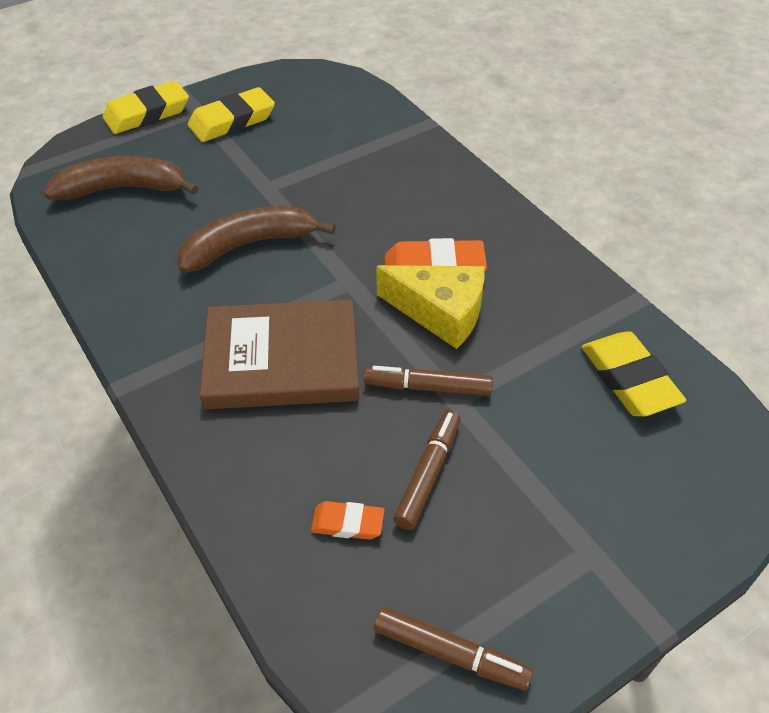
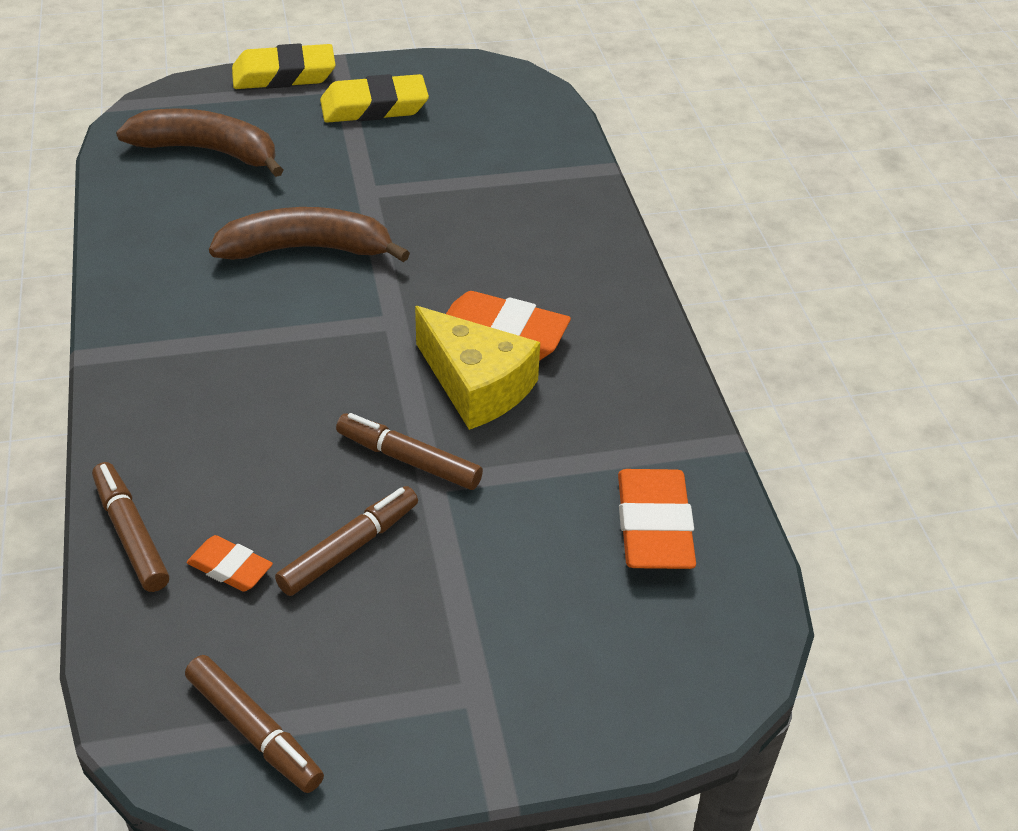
camera: 20 degrees right, 5 degrees down
(251, 524) = (131, 534): none -> brown marker
(282, 359) = (266, 381): brown book -> none
(629, 379) = (654, 526): yellow eraser -> orange eraser

